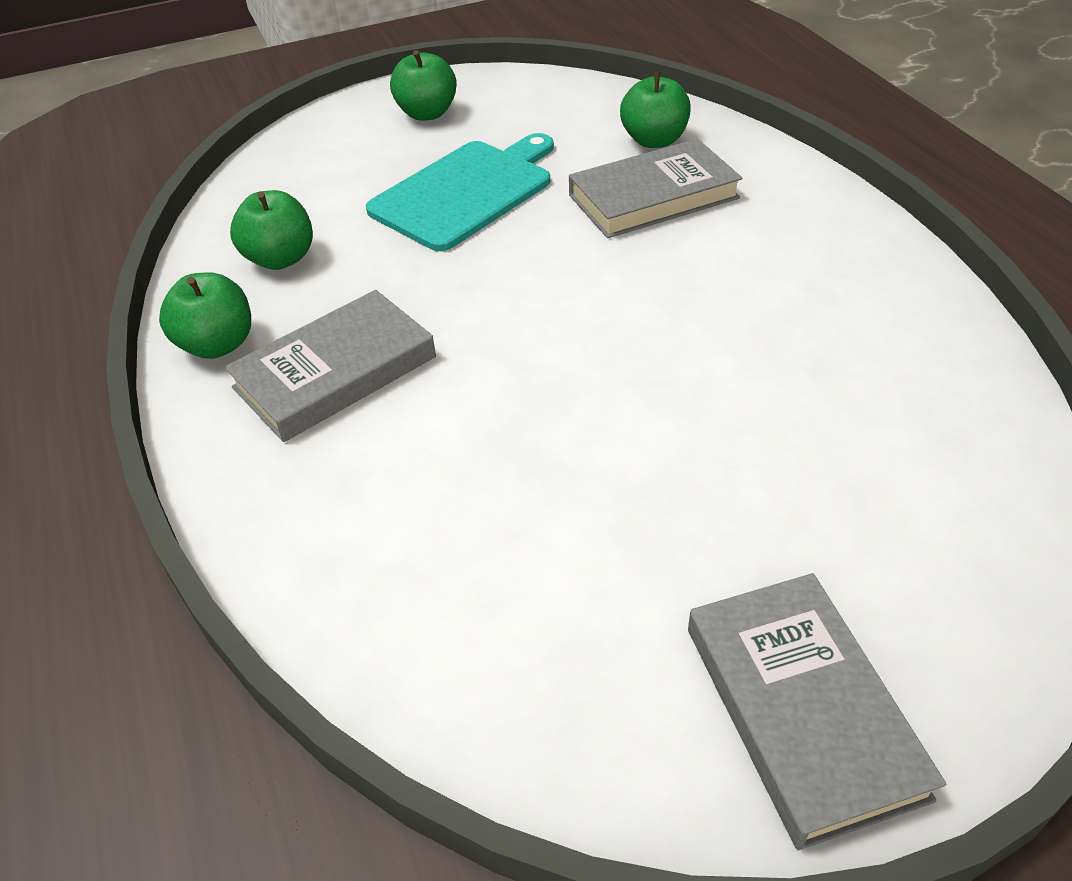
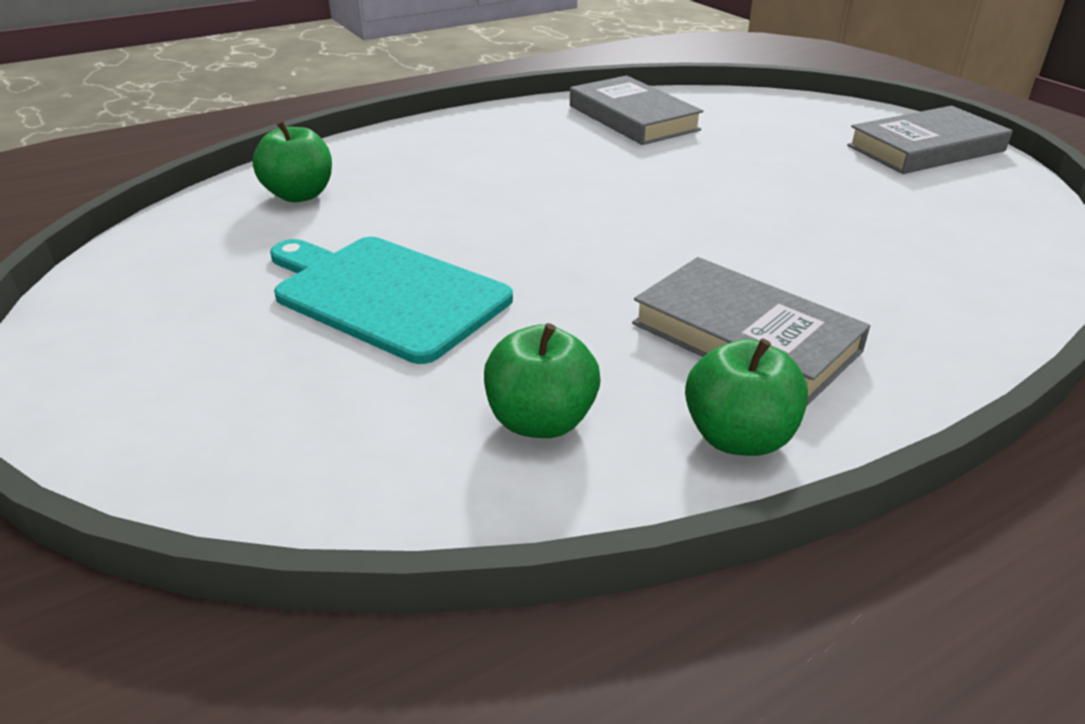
camera: 100 degrees left, 10 degrees down
(427, 113) = (154, 347): green apple -> none
(653, 196) = (411, 193): grey book -> grey book (632, 118)

